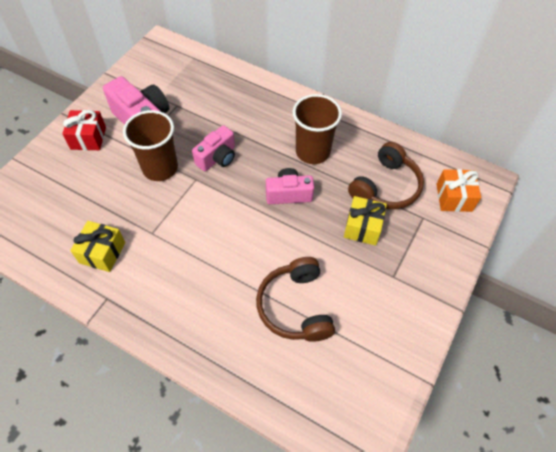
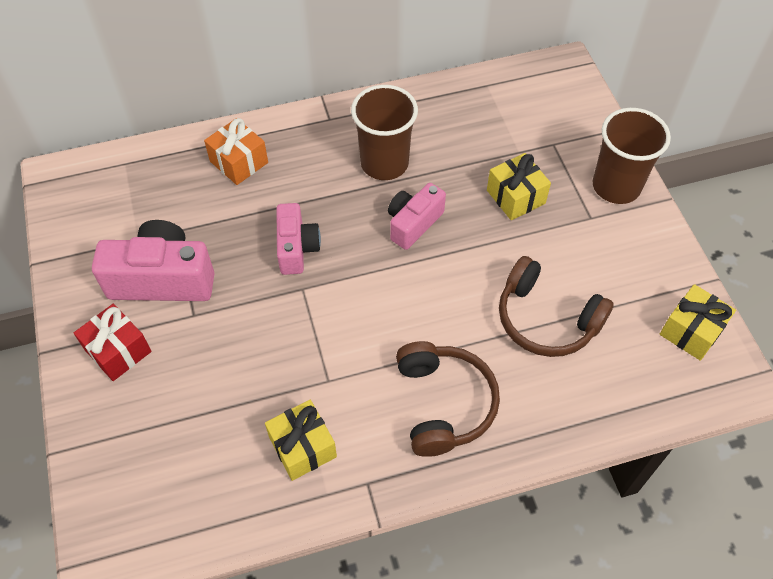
camera: 45 degrees left, 0 degrees up
(160, 168) = (248, 310): brown cup -> brown cup (616, 186)
(373, 396) = (691, 331): none -> yellow gift
(386, 187) = (491, 142): brown headphones -> brown headphones (444, 403)
(454, 197) = (556, 104): orange gift -> orange gift (239, 162)

